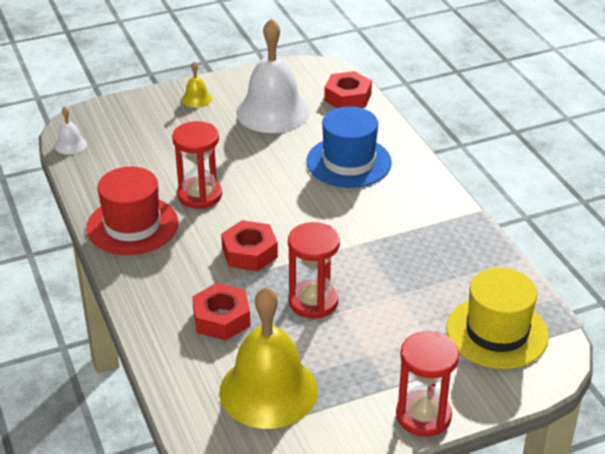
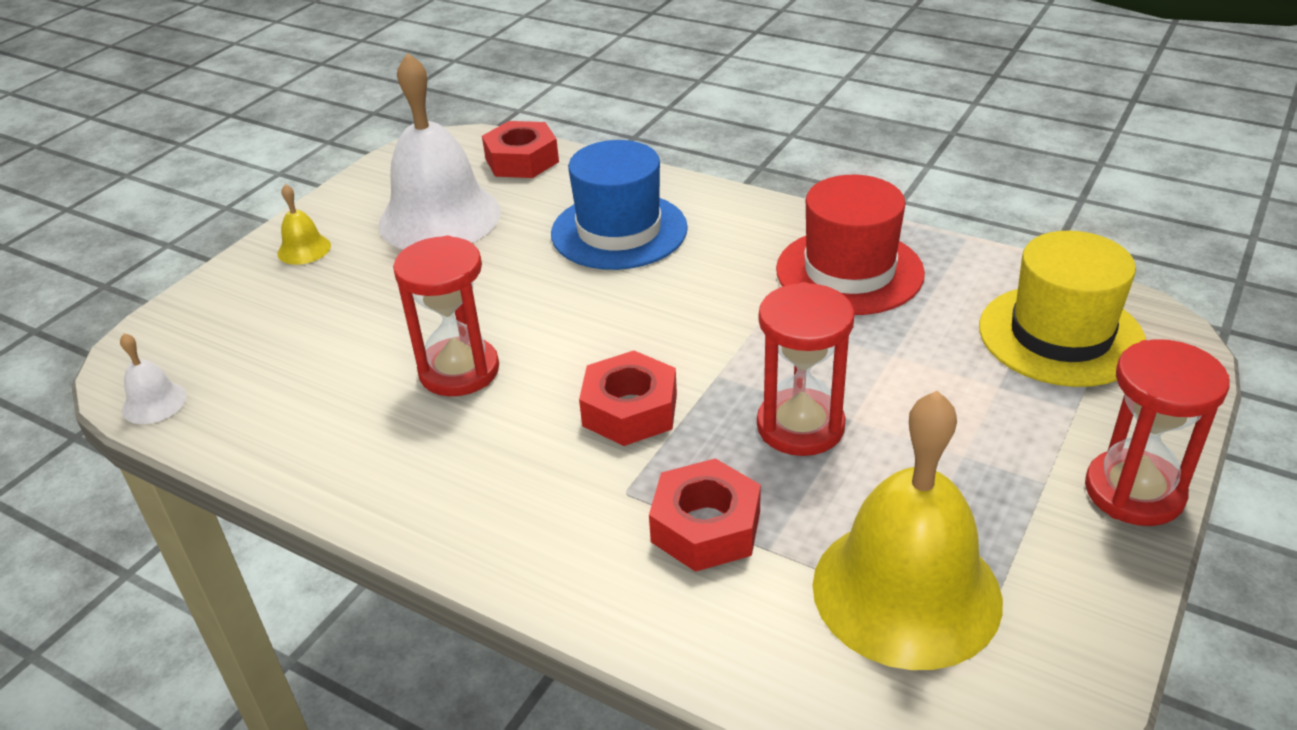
camera: 35 degrees left, 0 degrees up
(132, 225) = (400, 468): red hat -> red hat (849, 271)

